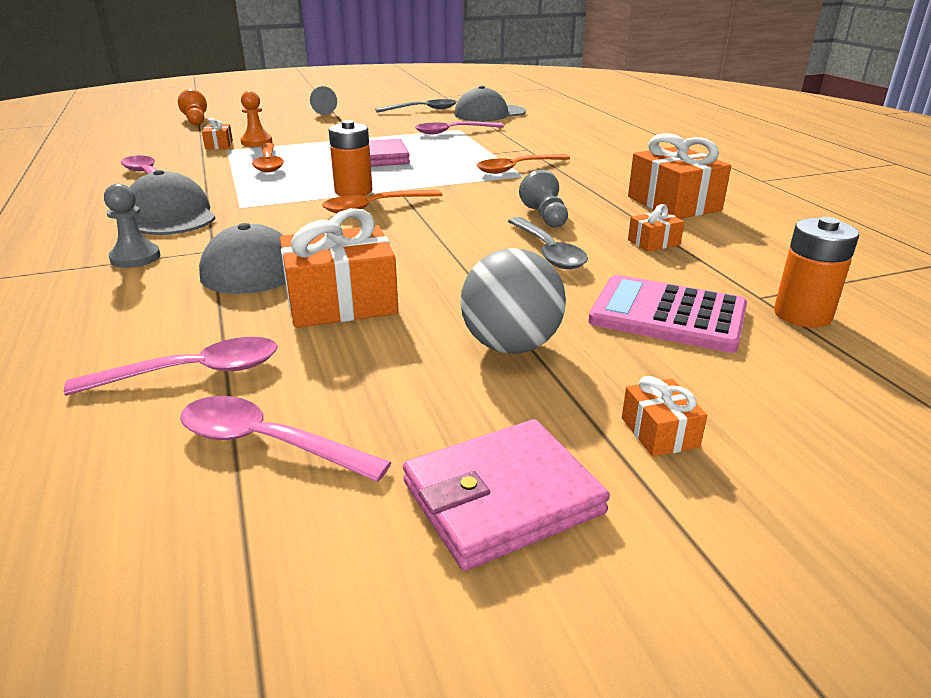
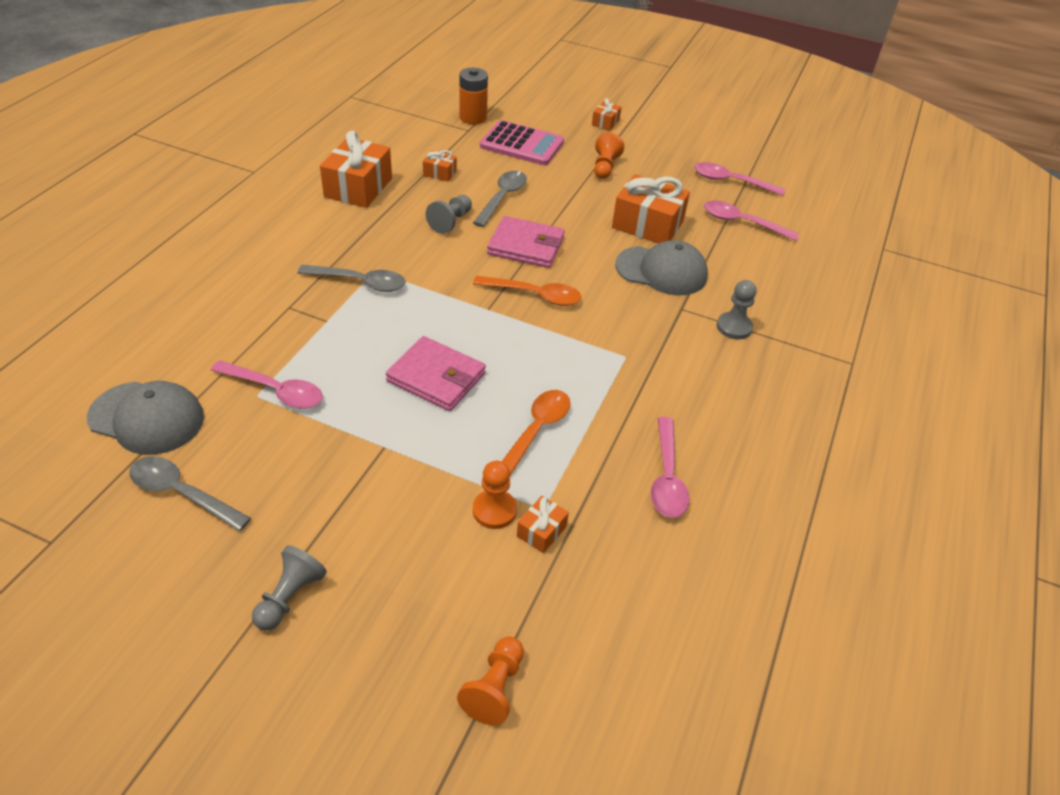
camera: 140 degrees left, 15 degrees up
(170, 215) = (685, 374): grey cap -> none
(268, 443) = (731, 181): pink spoon -> pink spoon turned 135 degrees clockwise
(353, 191) = (523, 327): orange battery -> none
(502, 498) = (676, 135): pink wallet -> pink wallet (526, 246)
(511, 346) = (605, 167): grey ball -> orange pawn
(517, 168) = (360, 282): orange spoon -> grey spoon
(667, 315) = (522, 144): pink calculator -> pink calculator turned 45 degrees counterclockwise

